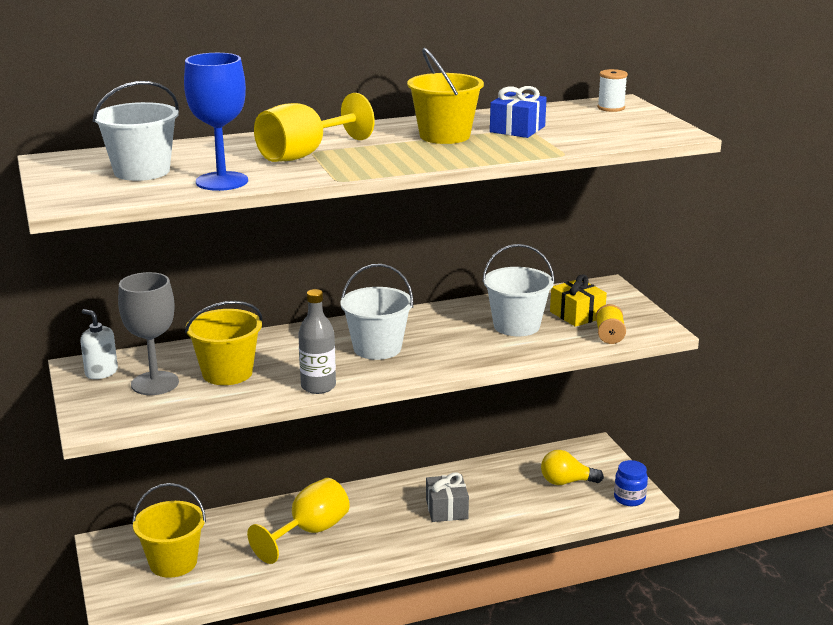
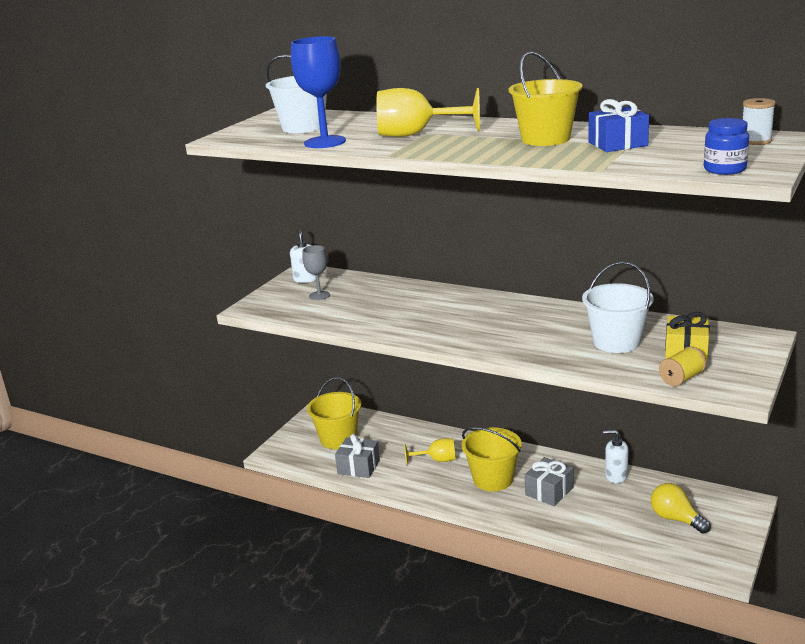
camera: 50 degrees right, 0 degrees up
(155, 383) = (319, 295): grey goblet -> grey goblet, size x0.59
(227, 373) = (366, 304): yellow bucket -> yellow bucket (493, 479)
(239, 577) = (358, 467): none -> grey gift
(309, 532) = (437, 460): yellow goblet -> yellow goblet, size x0.59
(318, 386) = (400, 333): grey bottle -> none
(377, 348) = (483, 321): white bucket -> none
(479, 470) = (616, 476): none -> white soap dispenser
(629, 498) = (713, 560): blue jar -> blue jar (724, 169)

